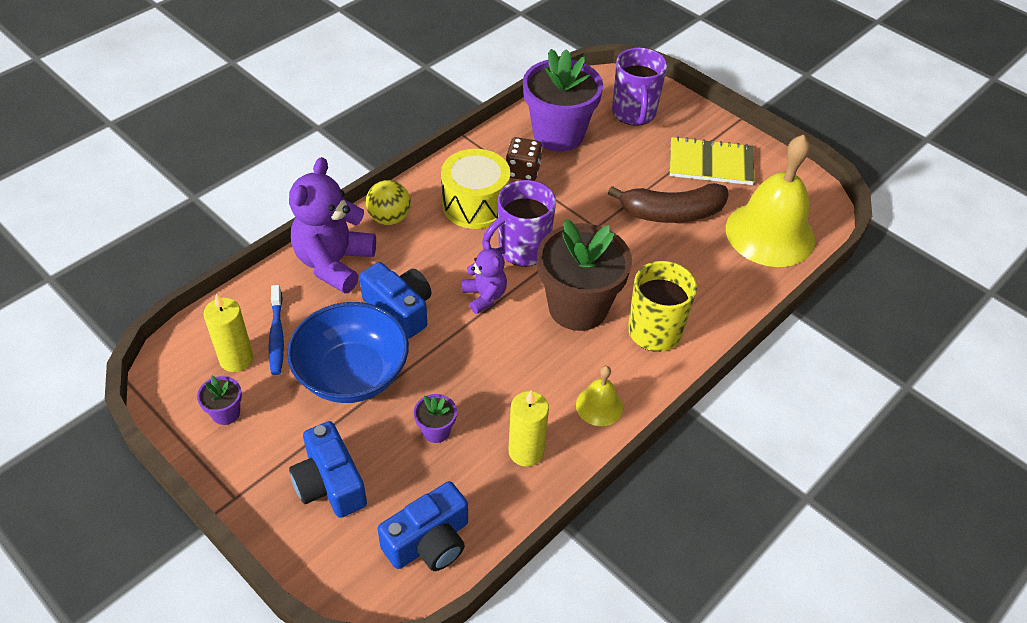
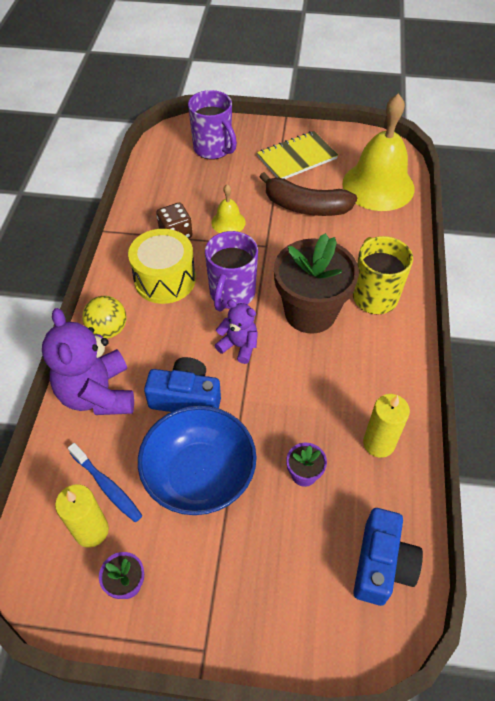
camera: 35 degrees left, 5 degrees up
(330, 484) = (267, 577): blue camera -> none
(558, 134) = (175, 192): purple flower pot -> none
(599, 406) = (392, 375): yellow bell -> yellow bell (228, 222)
(672, 213) = (306, 206): brown banana -> brown banana turned 60 degrees clockwise

